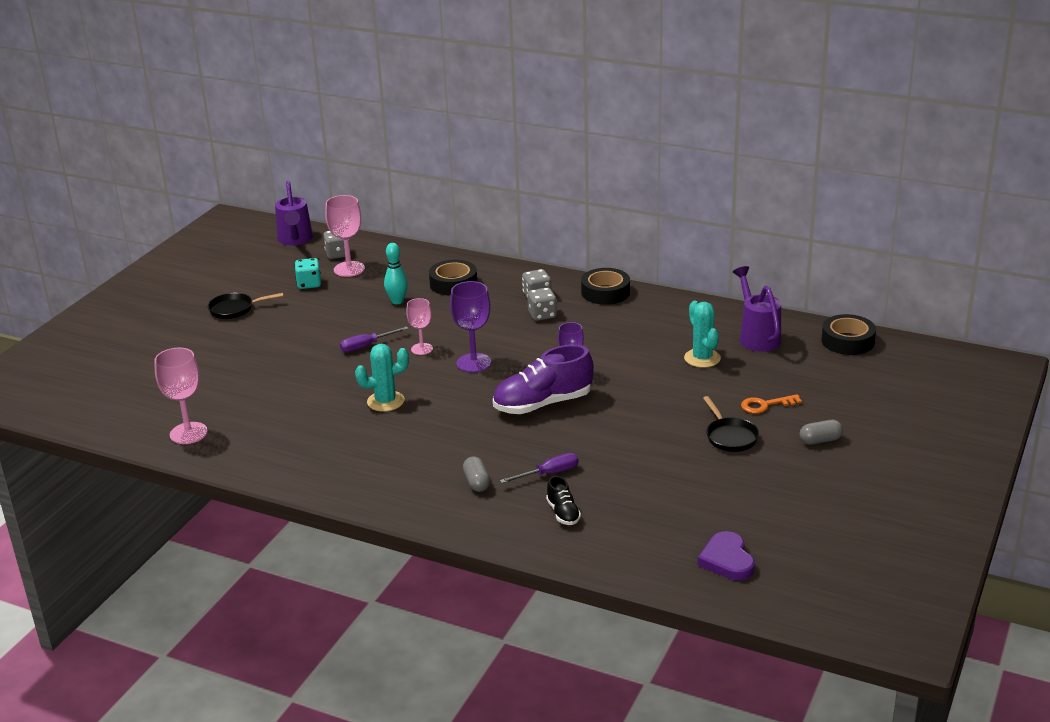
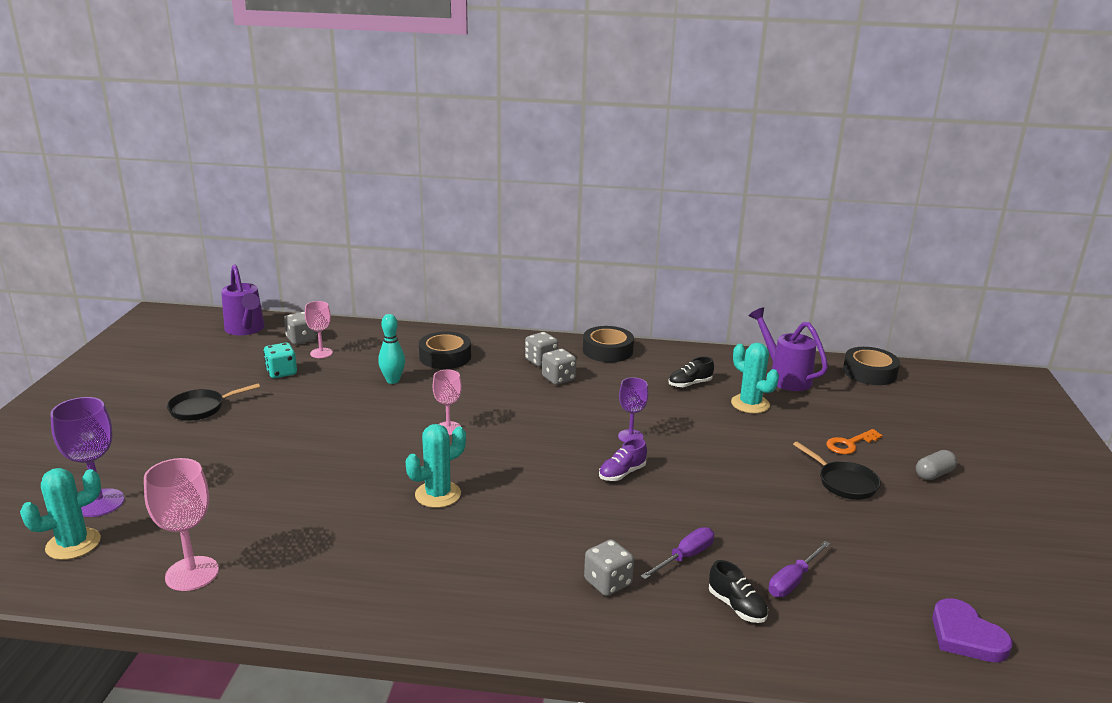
camera: 20 degrees left, 5 degrees down
(117, 402) = (73, 544): none -> turquoise cactus
(349, 269) = (321, 353): pink goblet -> pink goblet, size x0.64
(366, 346) = (381, 432): purple screwdriver -> purple screwdriver (793, 581)
(473, 363) = (516, 437): purple goblet -> purple goblet (99, 503)
(477, 482) = (608, 582): grey capsule -> grey dice
(543, 404) = (622, 473): purple shoe -> purple shoe, size x0.48
(660, 333) = (690, 384): none -> black shoe

